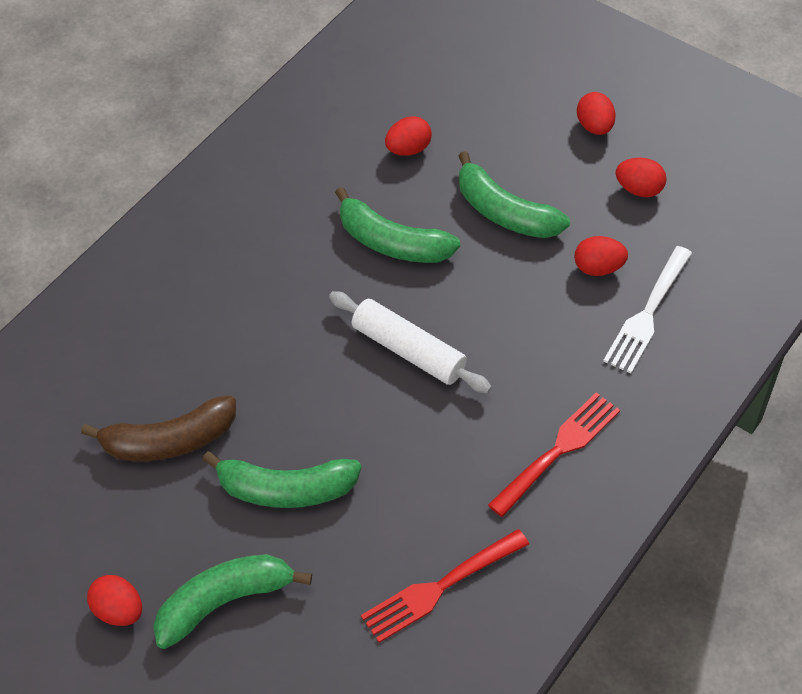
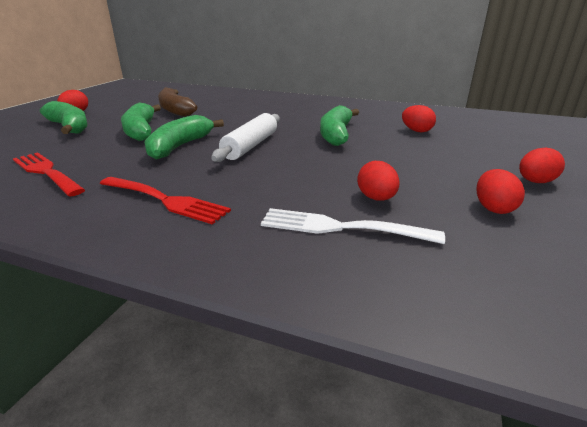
camera: 75 degrees right, 25 degrees down
(504, 212) = (397, 159): green banana -> green banana (180, 146)

